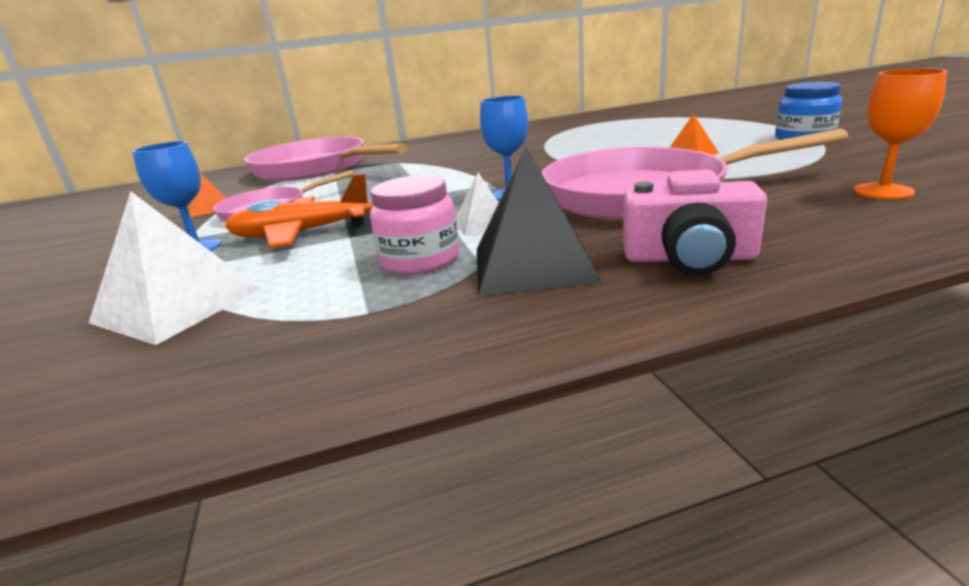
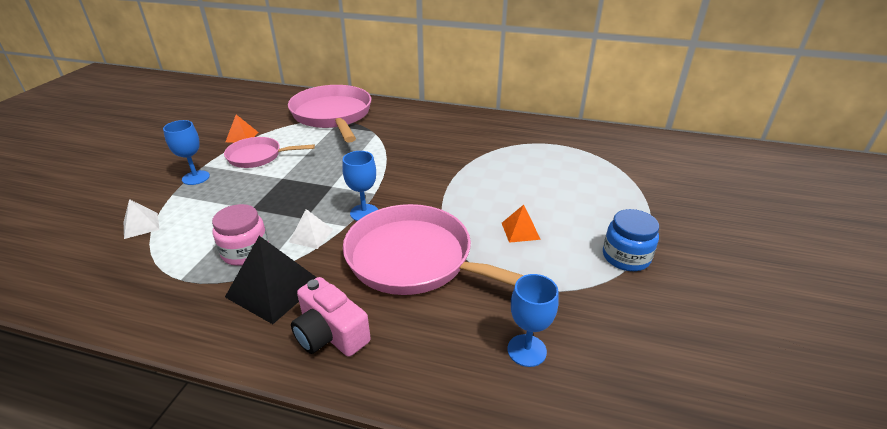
camera: 30 degrees right, 10 degrees up
(177, 305) = (141, 225): white pyramid -> white pyramid, size x0.55
(302, 233) = (241, 192): orange plane -> none
(883, 191) = (526, 350): orange goblet -> blue goblet

